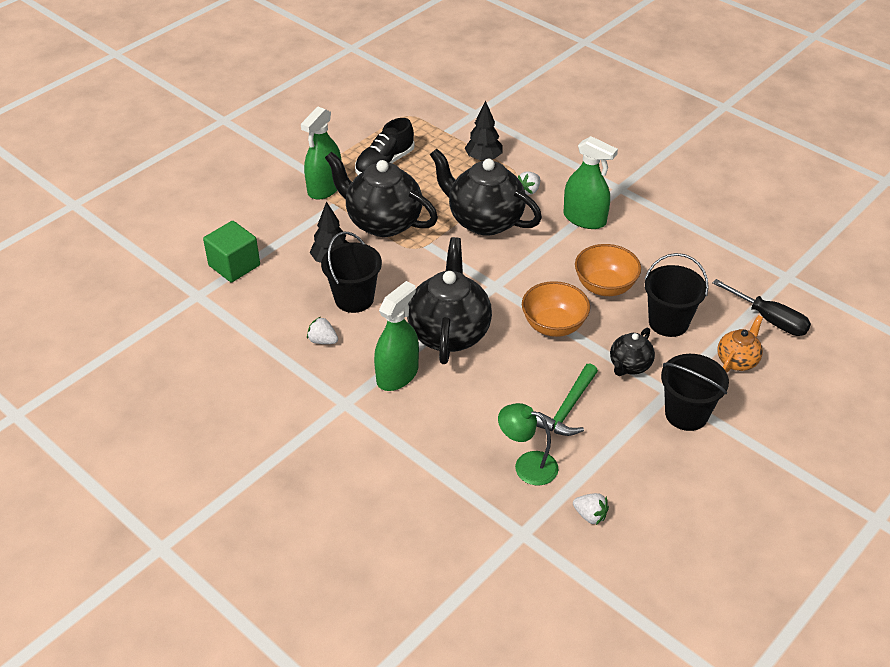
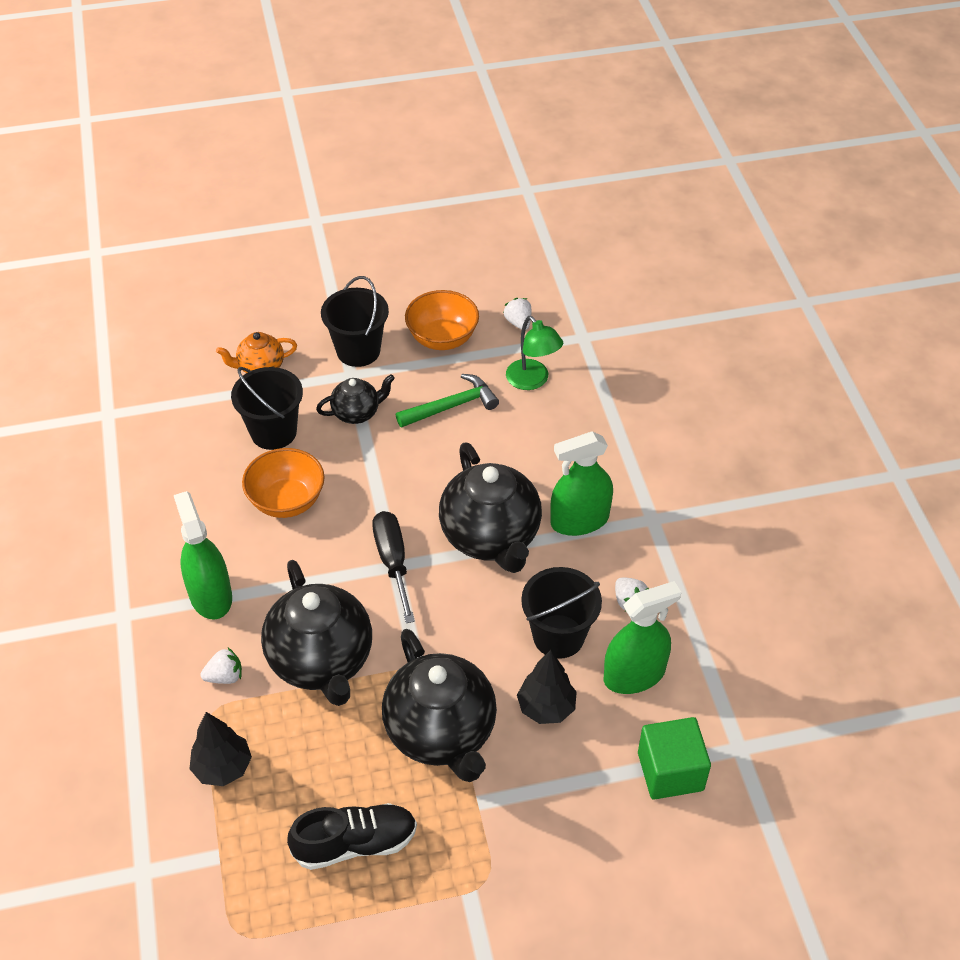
camera: 145 degrees left, 5 degrees up
(325, 188) = (469, 845): green spray bottle -> green spray bottle (634, 675)
(449, 333) = (491, 537): black teapot -> black teapot turned 60 degrees counterclockwise
(553, 325) = (382, 488): orange bowl -> orange bowl (442, 338)
(769, 319) = (183, 385): black screwdriver -> black screwdriver (393, 562)

